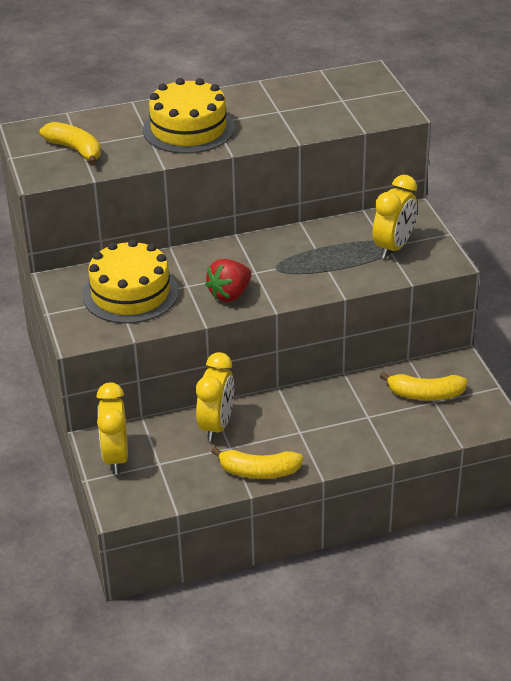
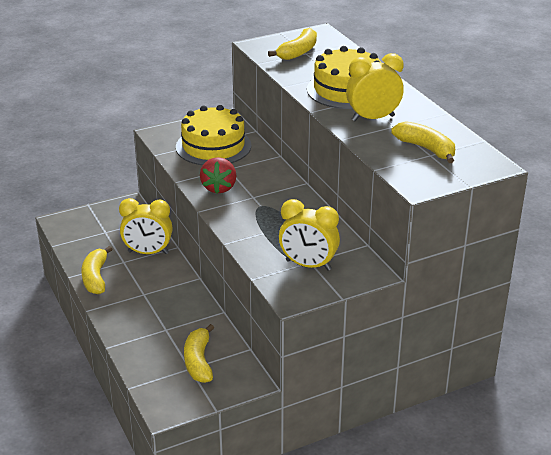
camera: 80 degrees right, 5 degrees down
(116, 457) = (111, 213): yellow clock -> yellow clock (373, 118)
(230, 294) = (219, 188): red strawberry -> red strawberry turned 120 degrees counterclockwise
(330, 100) = (426, 149): none -> yellow banana

